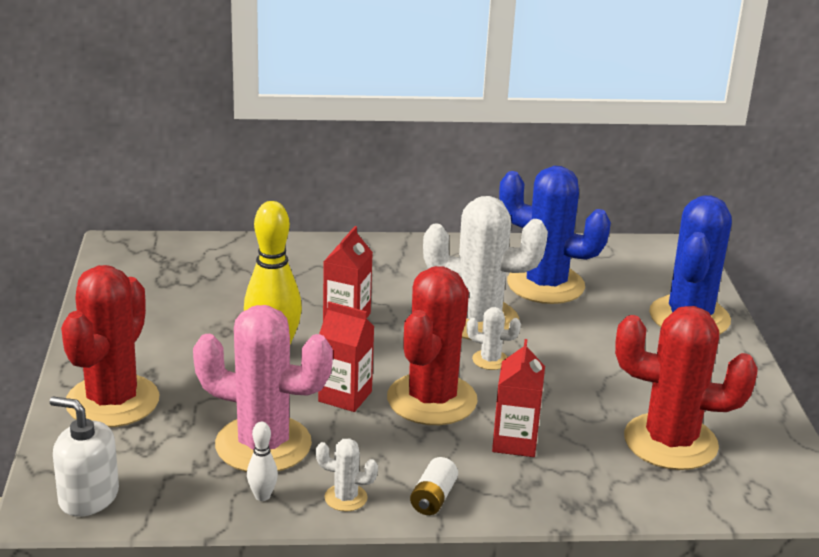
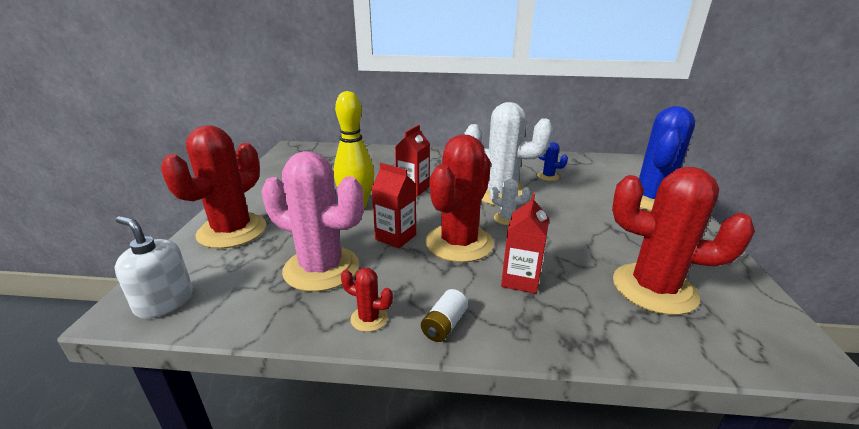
camera: 10 degrees right, 0 degrees up
(262, 496) = (301, 311): white bowling pin -> none
(346, 498) = (369, 319): white cactus -> red cactus
(545, 285) = (548, 176): blue cactus -> blue cactus, size x0.43

